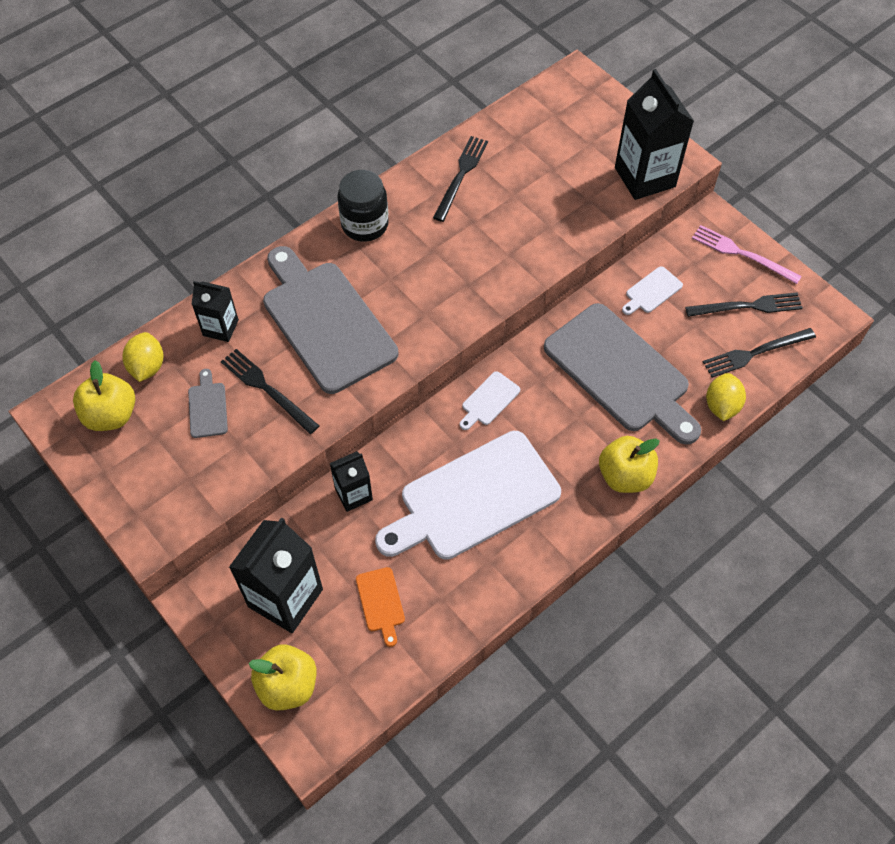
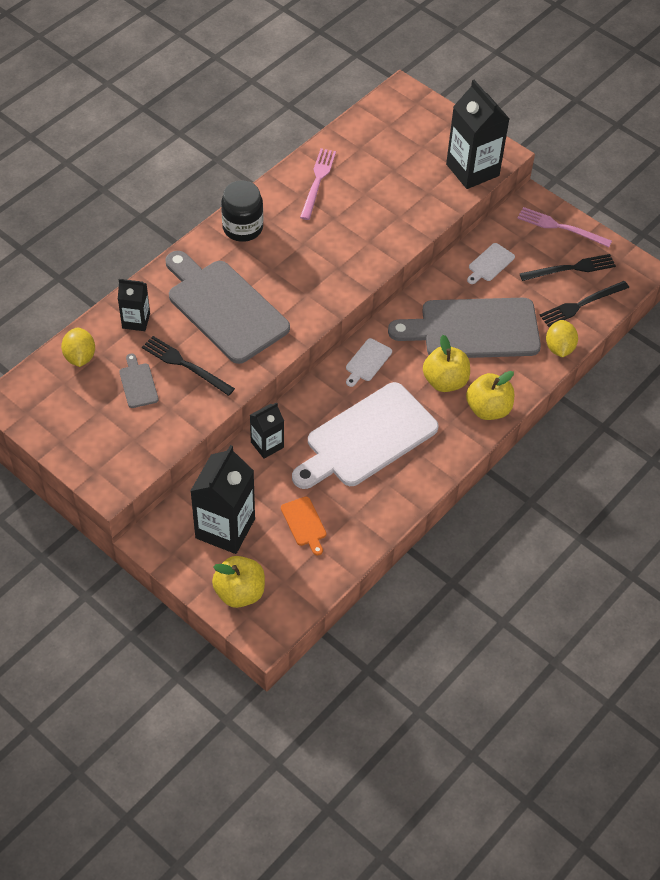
camera: 10 degrees left, 5 degrees down
(111, 415) = (57, 397): yellow apple -> yellow apple (445, 381)
(461, 175) = (317, 181): black fork -> pink fork
(621, 372) = (473, 329): grey cutting board -> grey cutting board turned 135 degrees clockwise

